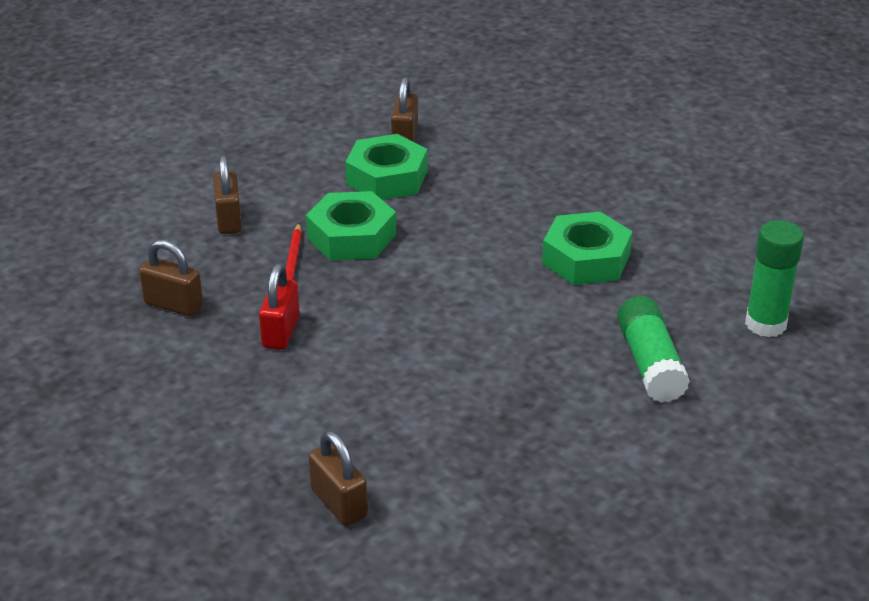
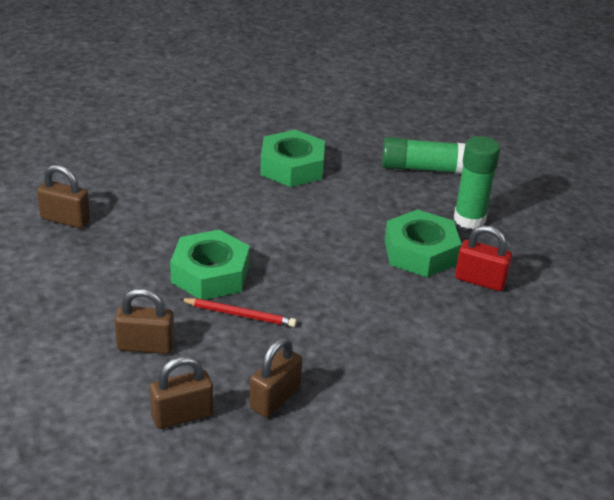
camera: 80 degrees left, 0 degrees up
(281, 332) = (338, 334): red padlock -> red padlock (480, 280)
(339, 503) = (556, 332): brown padlock -> brown padlock (182, 415)
(387, 177) = (126, 240): green nut -> green nut (420, 252)
(765, 324) = (391, 117): green glue stick -> green glue stick (469, 219)

